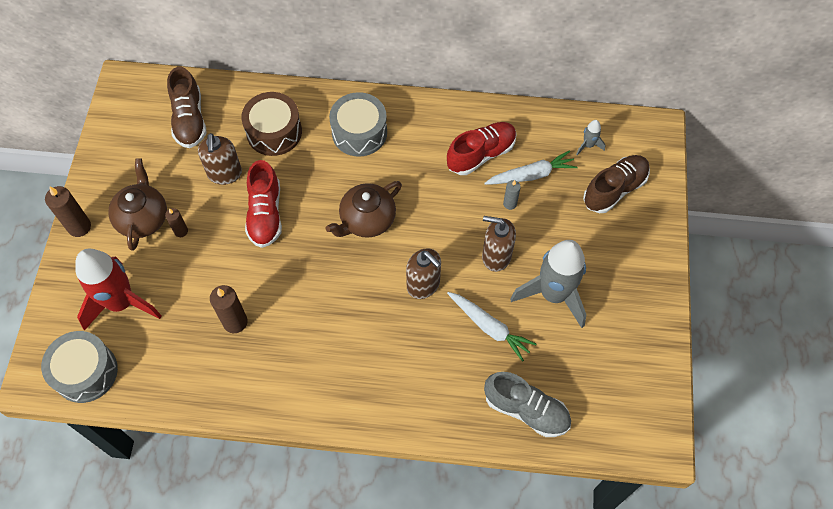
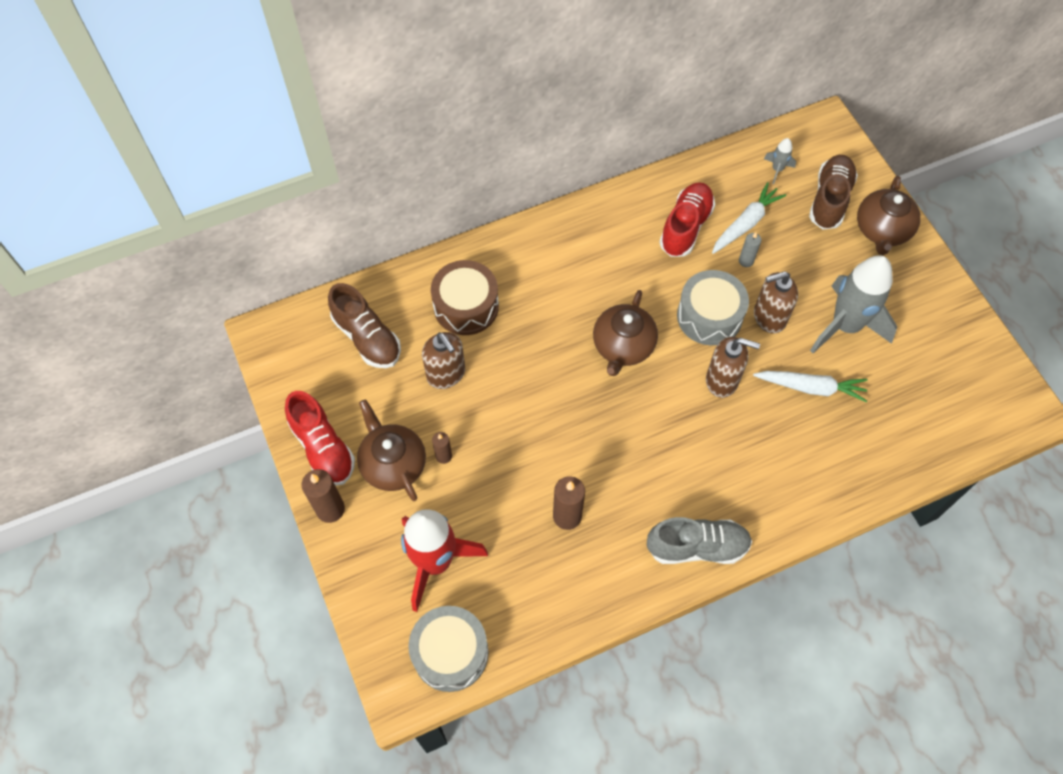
camera: 30 degrees left, 0 degrees up
(265, 214) = (518, 393): red shoe -> red shoe (323, 448)
(359, 132) = (553, 264): grey drum -> grey drum (709, 316)
(526, 410) = (897, 446): grey shoe -> grey shoe (697, 547)
(641, 235) = (882, 230): none -> brown teapot

